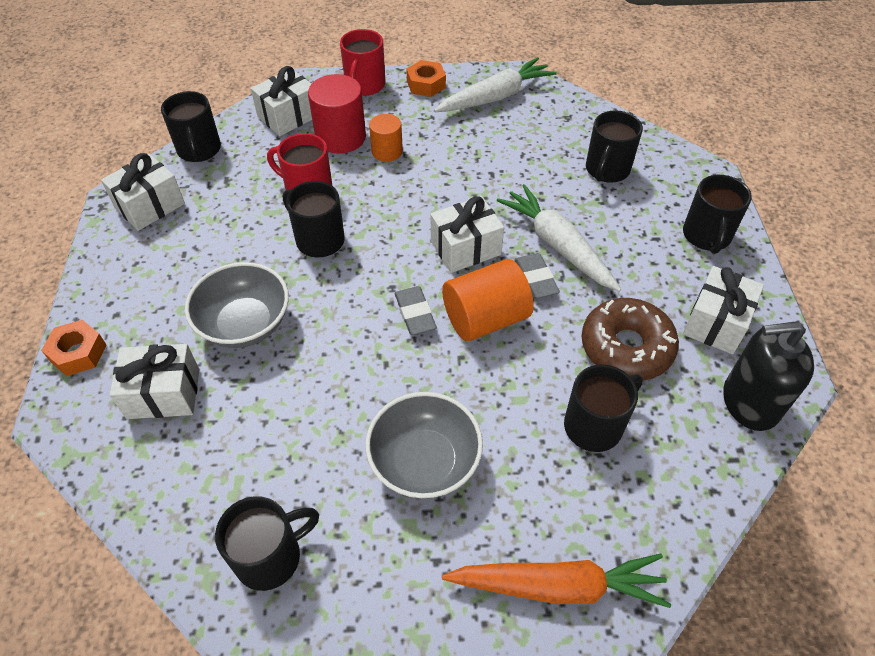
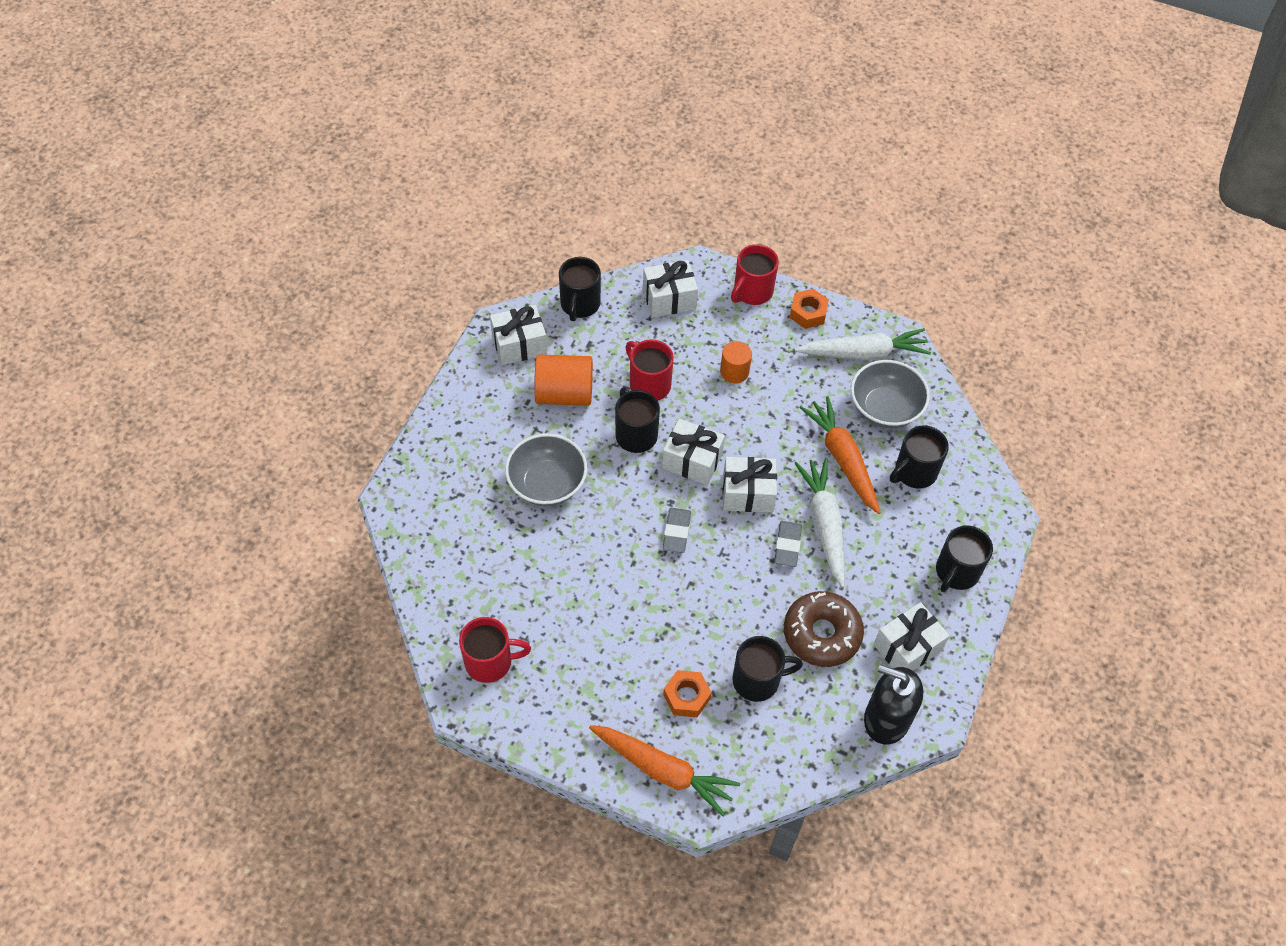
camera: 25 degrees right, 5 degrees up
(78, 353) = (422, 454): orange nut -> orange nut (686, 696)
(163, 394) = (468, 514): white gift -> white gift (692, 461)
(270, 557) = (490, 662): black mug -> red mug
(340, 137) = (702, 340): red cylinder -> none
(424, 462) = (622, 648): grey bowl -> grey bowl (885, 408)
(485, 318) = (727, 561): orange cylinder -> orange cylinder (564, 394)
(535, 184) = (842, 459): none -> orange carrot

